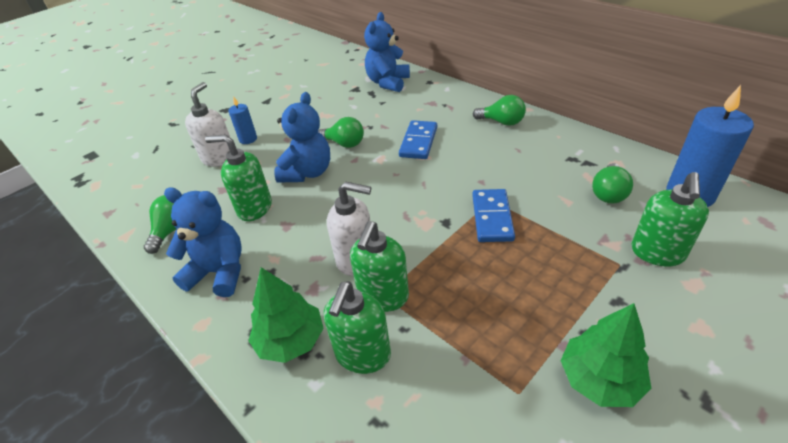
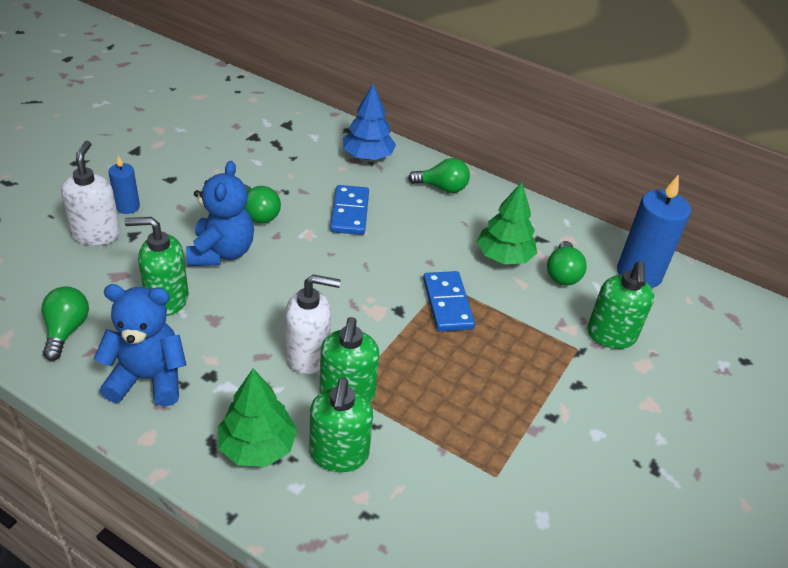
camera: 20 degrees left, 0 degrees up
(344, 143) = (258, 214): green light bulb -> green light bulb turned 45 degrees clockwise
(388, 83) = (294, 129): blue teddy bear -> none
(442, 100) = (368, 156): none -> blue tree
(600, 379) = (566, 457): green tree -> green tree (504, 257)

